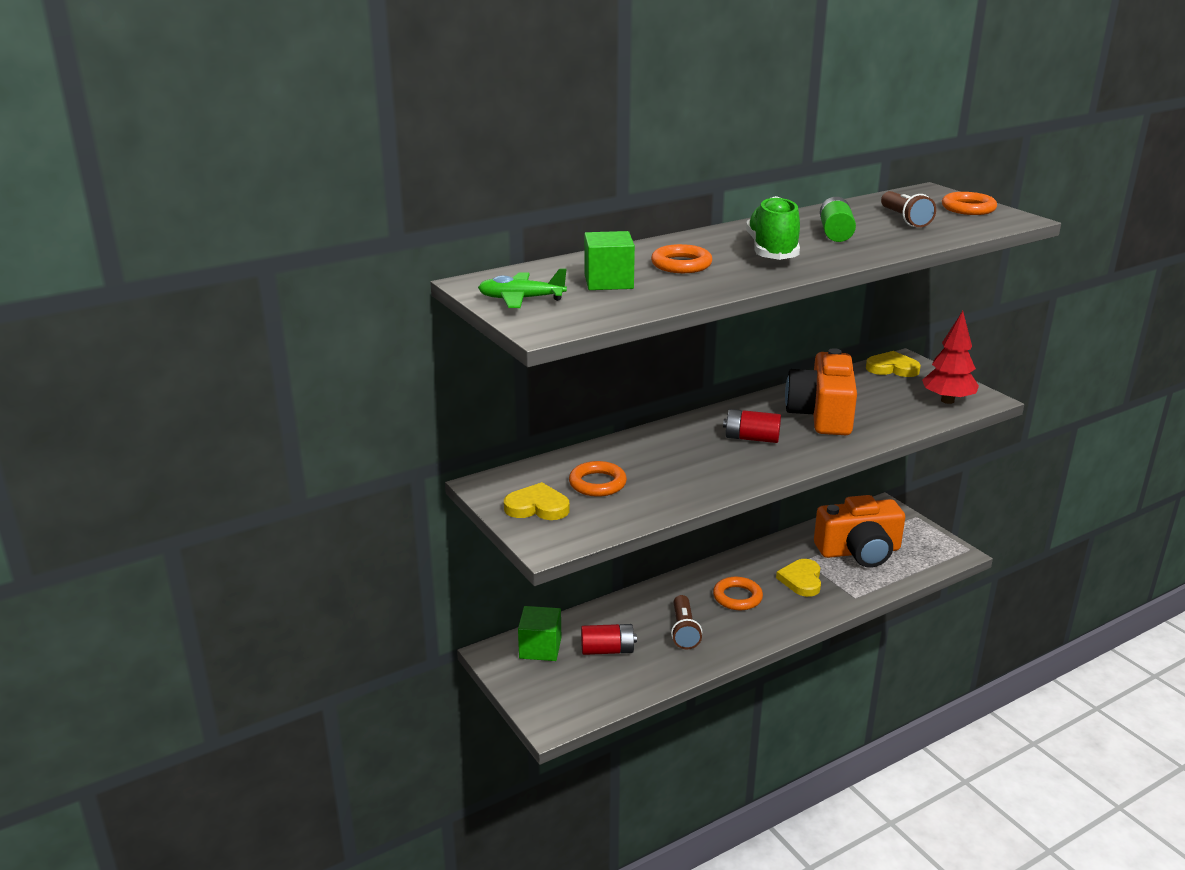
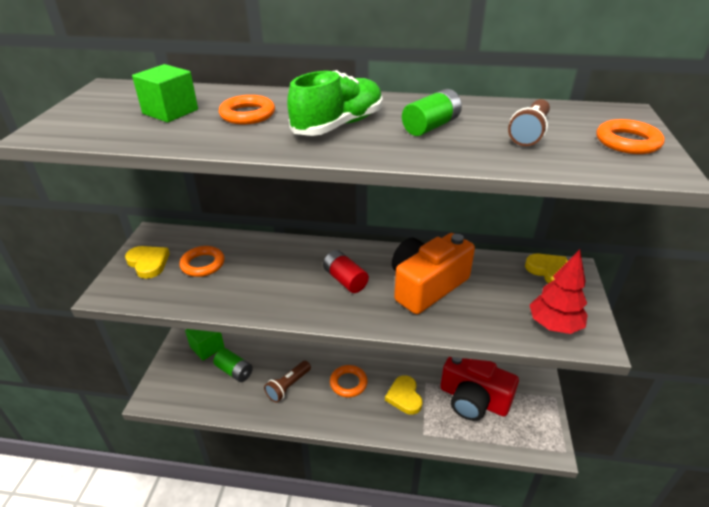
camera: 40 degrees right, 10 degrees up
(521, 299) = (94, 106): green plane -> none
(607, 650) = (234, 371): red battery -> green battery
(801, 580) = (404, 396): yellow heart -> yellow heart turned 60 degrees counterclockwise
(859, 551) = (473, 399): orange camera -> red camera

